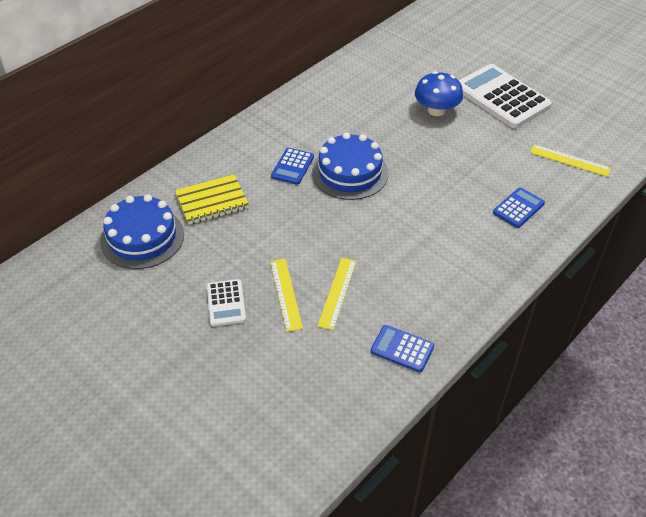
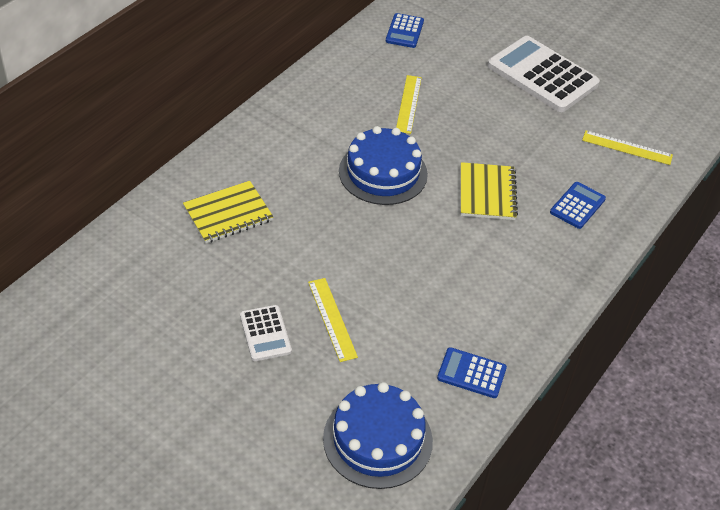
camera: 10 degrees left, 0 degrees up
(142, 237) = (153, 262): blue cake -> blue cake (377, 439)
(292, 166) = (315, 168): blue calculator -> blue calculator (404, 31)
(337, 293) = (390, 314): yellow ruler -> yellow ruler (408, 104)
(436, 110) = (471, 93): blue mushroom -> none
(438, 194) = (487, 193): none -> yellow notebook

